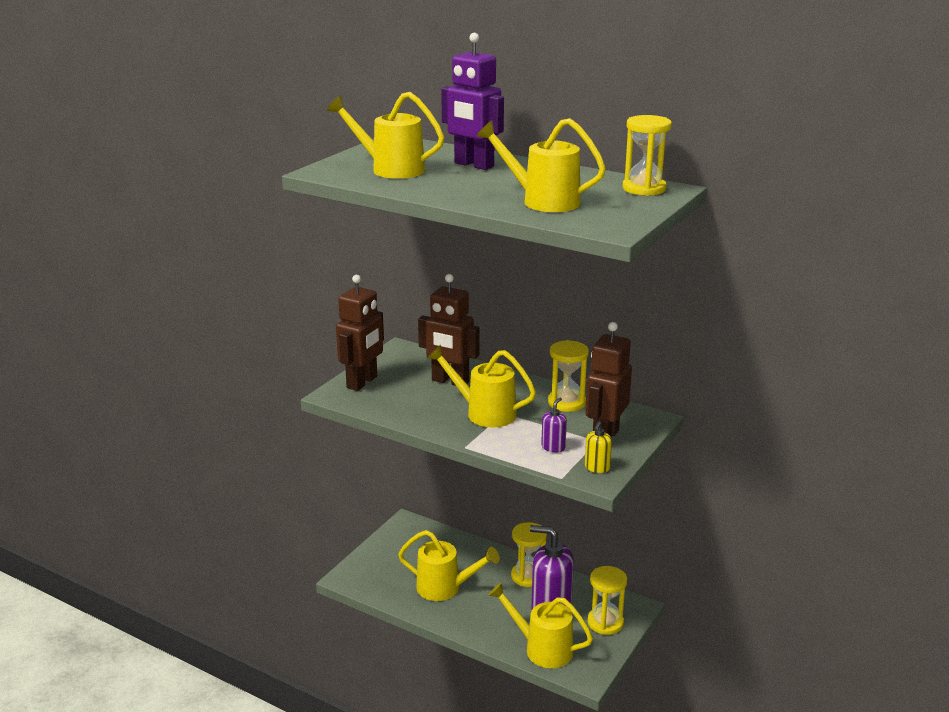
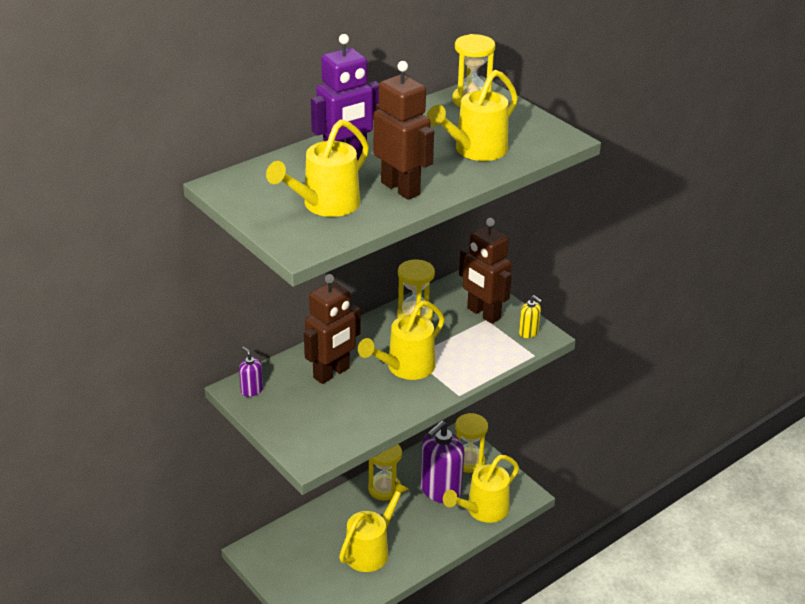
camera: 70 degrees left, 10 degrees up
(362, 382) = (295, 432): brown robot -> brown robot (401, 188)
(553, 447) = (485, 345): purple soap dispenser -> purple soap dispenser (251, 390)

